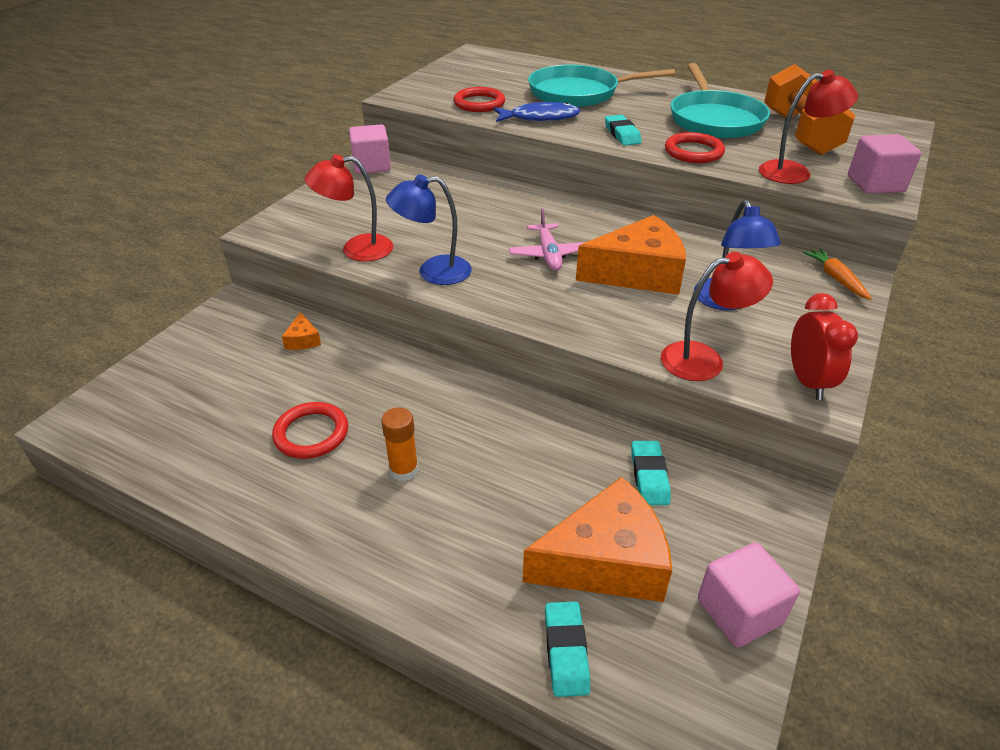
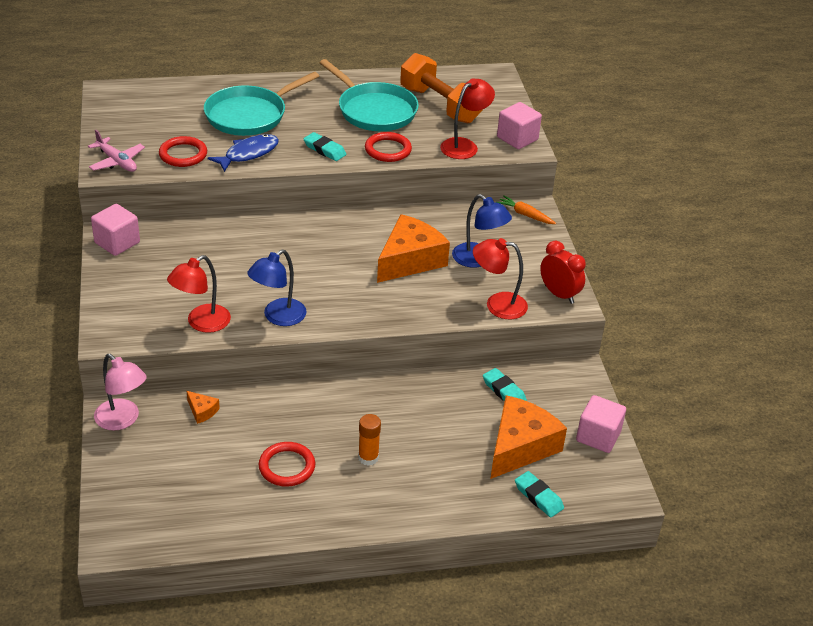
camera: 40 degrees left, 0 degrees up
(231, 316) = (122, 420): none -> pink lamp
(548, 254) = (340, 270): pink plane -> pink plane (117, 162)
(704, 359) = (497, 305): red lamp -> red lamp turned 120 degrees counterclockwise

